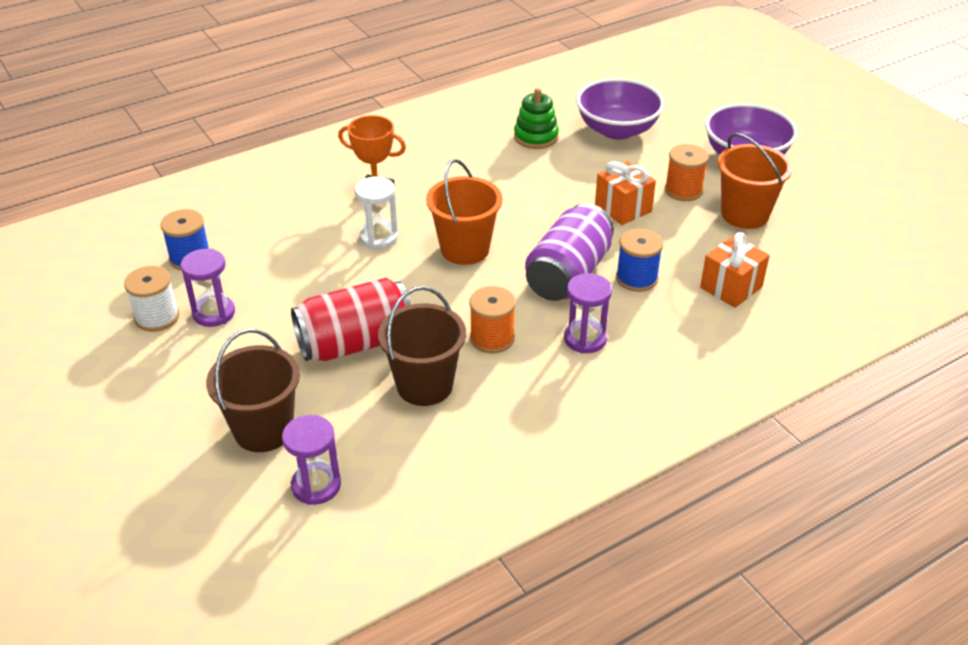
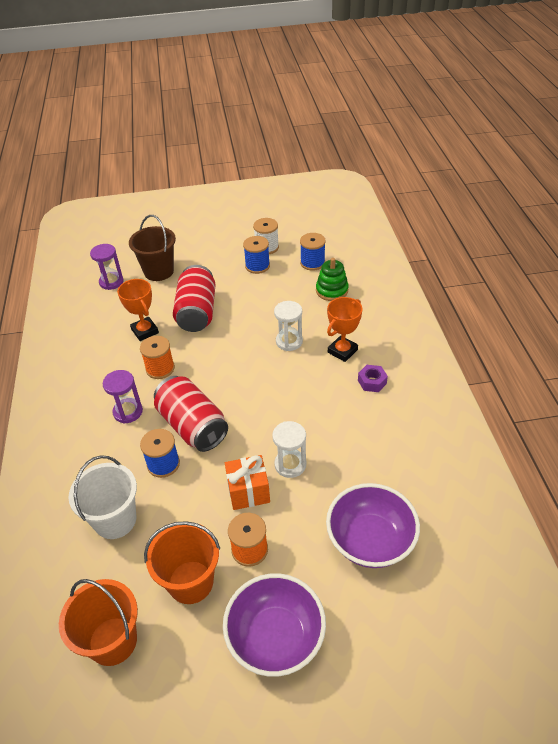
camera: 115 degrees right, 5 degrees up
(214, 313) = (257, 266): purple hourglass -> blue spool
(417, 163) = (372, 382): none -> purple nut
(424, 385) = (145, 331): brown bucket -> orange trophy
(465, 249) = (252, 380): orange bucket -> orange bucket (113, 641)
(536, 137) = (381, 470): green stacking toy -> green stacking toy (332, 290)
(568, 274) = (192, 426): purple can -> red can
(570, 191) = (290, 464): none -> white hourglass
(731, 287) = (115, 520): orange gift -> white bucket

